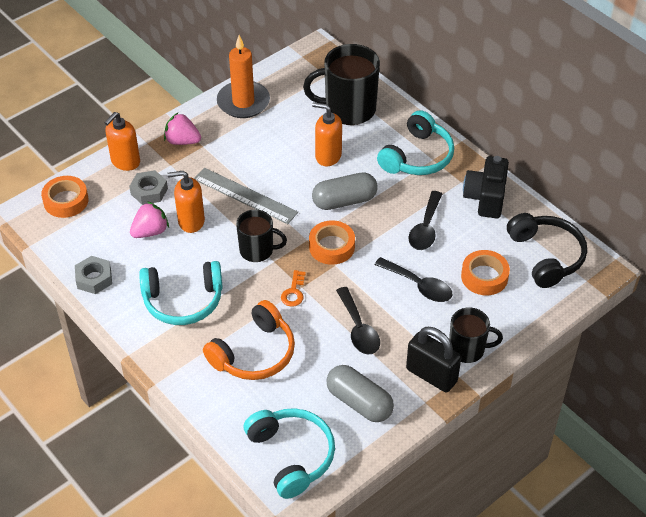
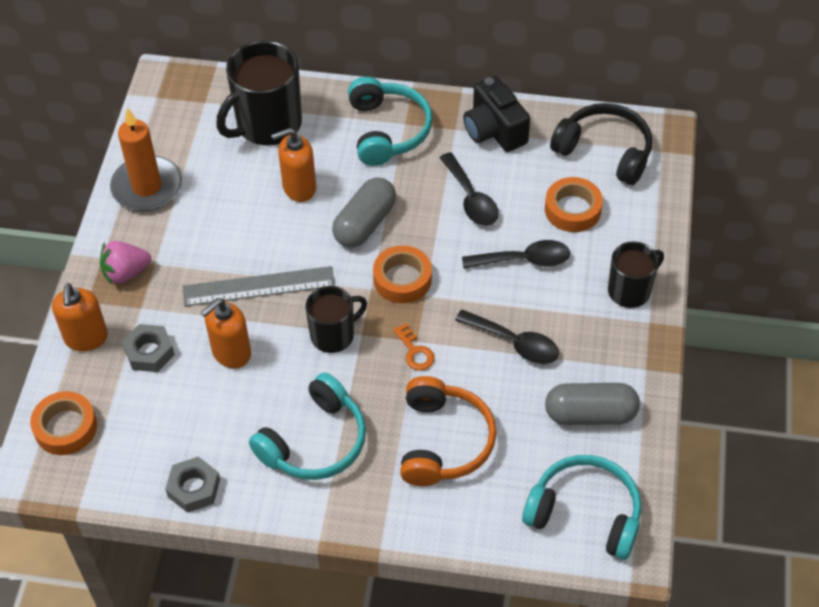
camera: 40 degrees left, 5 degrees up
(150, 231) = (199, 394): pink strawberry -> none
(431, 375) = (625, 339): black padlock -> none

